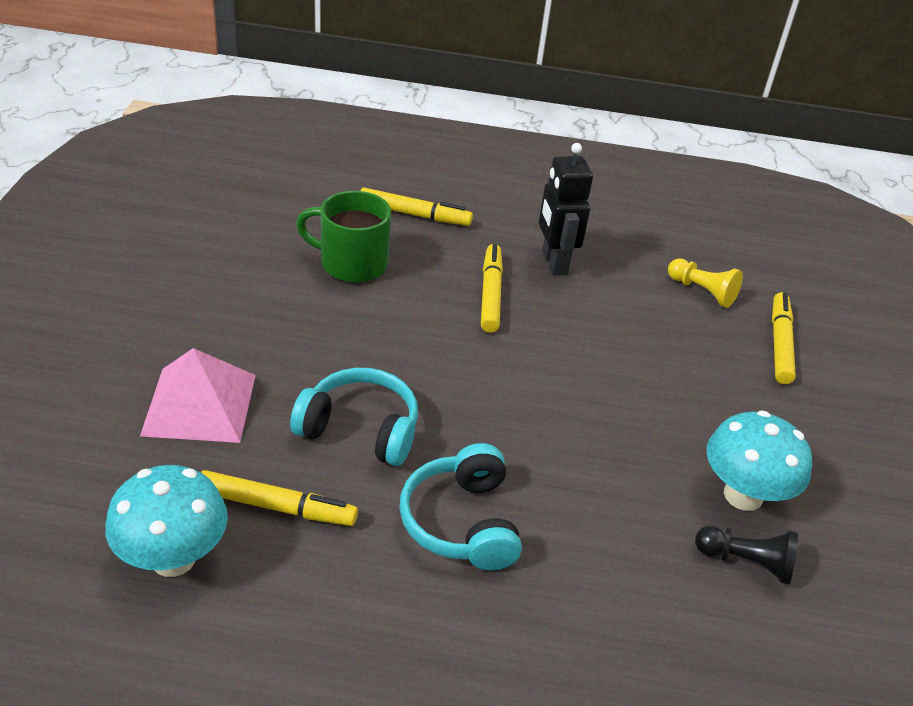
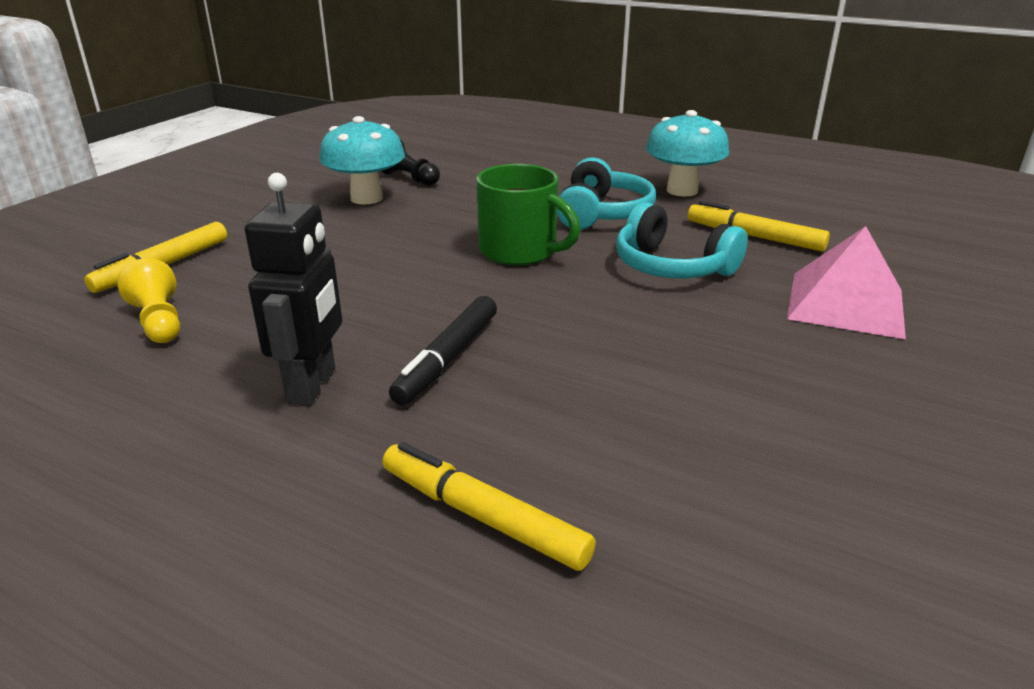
camera: 155 degrees left, 10 degrees down
(173, 558) = (835, 225): turquoise mushroom -> turquoise mushroom (682, 190)
(351, 263) = (640, 433): green mug -> green mug (520, 251)
(490, 294) = (448, 359): yellow marker -> black marker

